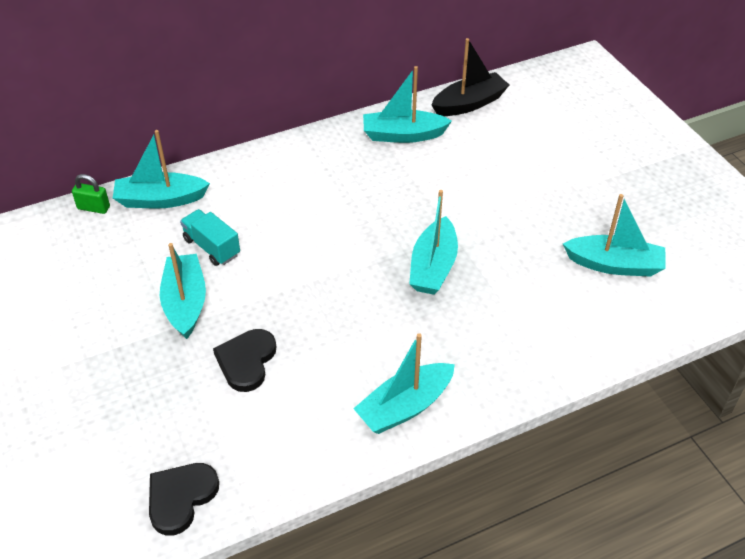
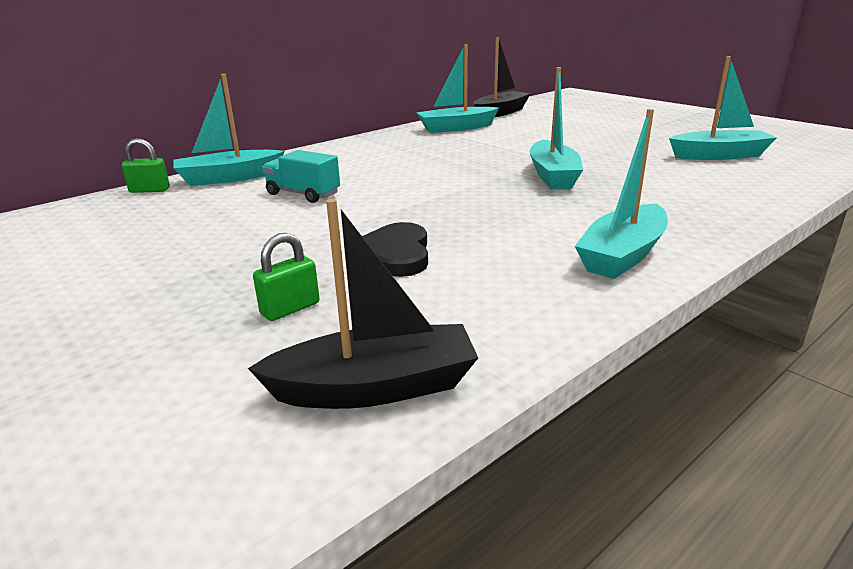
camera: 15 degrees left, 20 degrees down
(157, 409) = (290, 309): none -> green padlock
(181, 498) = (375, 387): black heart -> black boat
(185, 303) = (290, 228): turquoise boat -> none

